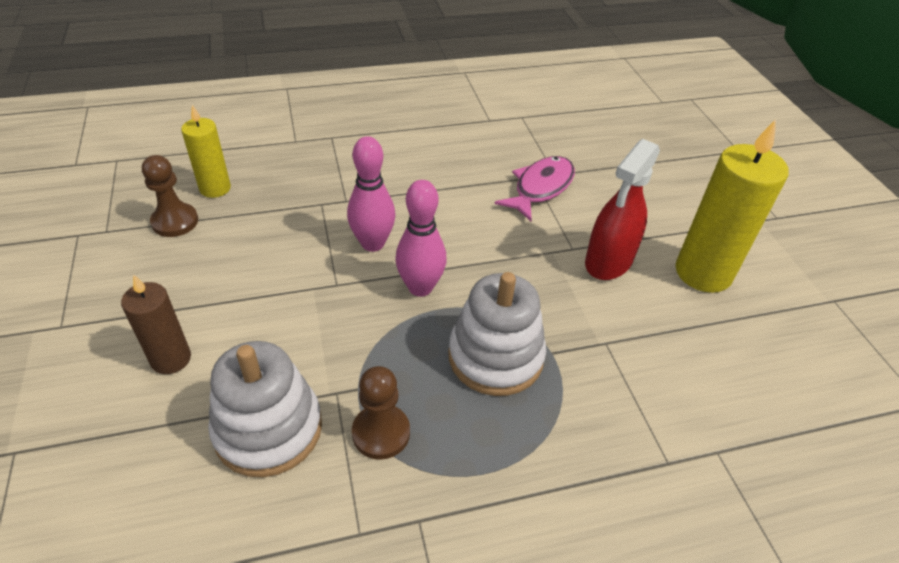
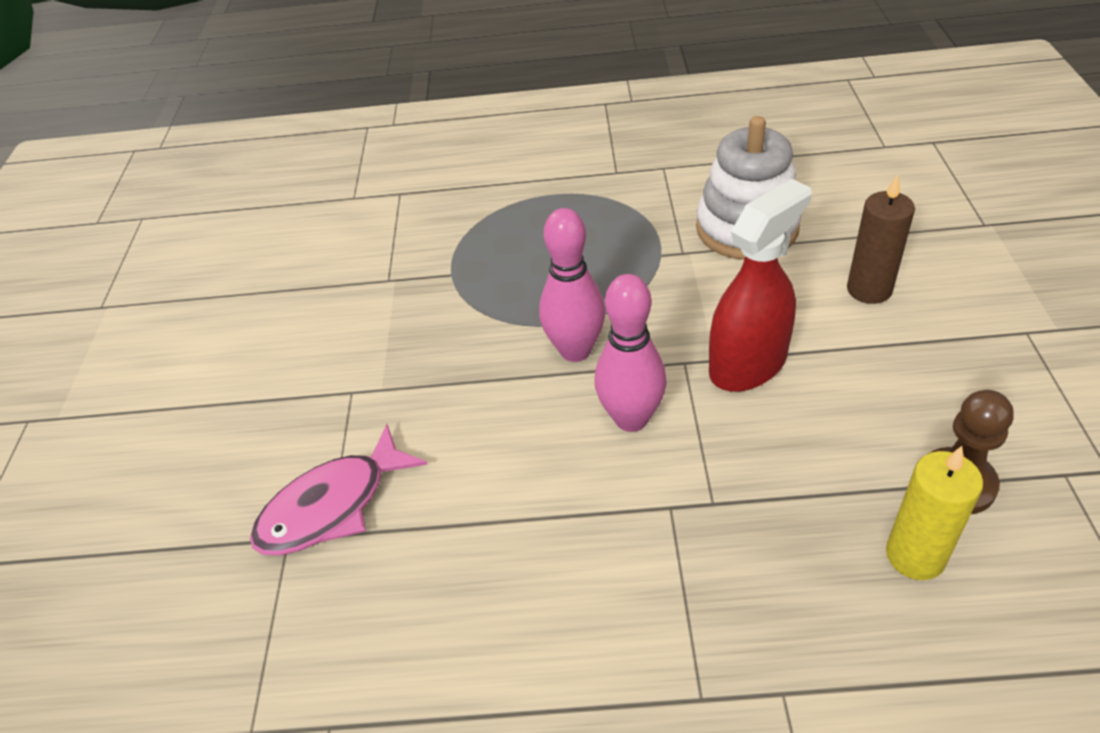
camera: 160 degrees left, 0 degrees up
(381, 433) = (640, 221): brown pawn -> none
(495, 356) = (511, 273): white stacking toy -> none
(608, 261) = (317, 369): red spray bottle -> red spray bottle (748, 364)
(703, 273) = (213, 346): yellow candle -> none

